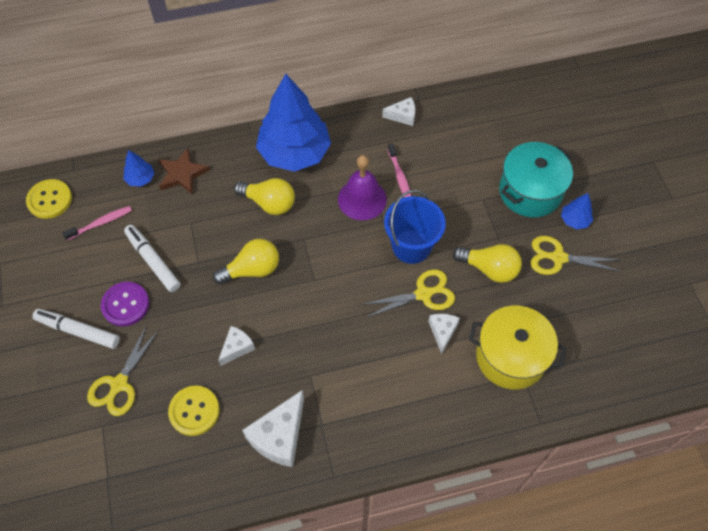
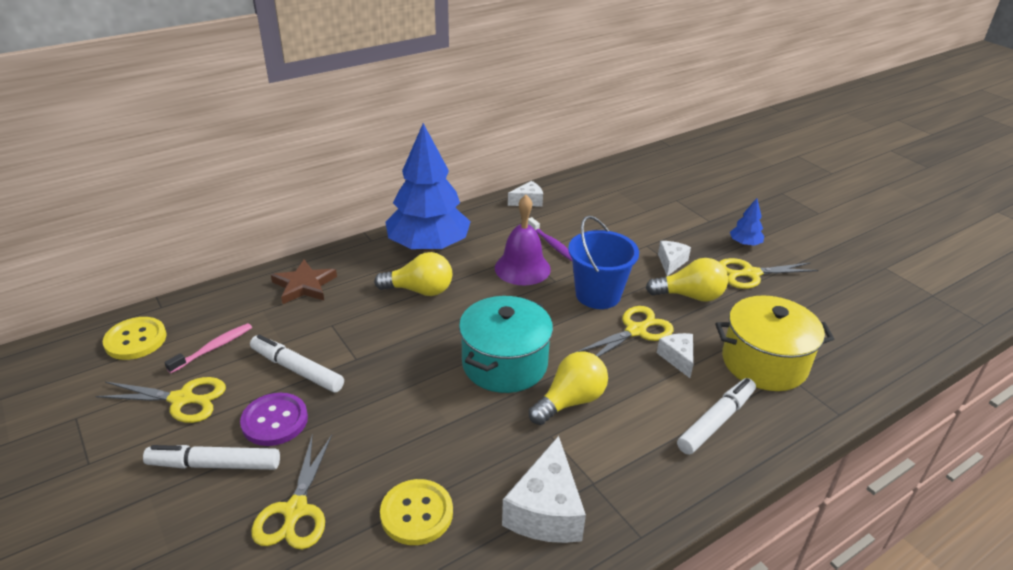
camera: 20 degrees left, 25 degrees down
(69, 267) = (182, 399): none -> yellow scissors
(140, 179) = (253, 299): blue tree -> none
(237, 348) = (444, 430): white cheese -> white cheese (671, 262)
(252, 269) = (427, 351): yellow light bulb -> yellow light bulb (570, 401)
(399, 176) = (552, 244): pink toothbrush -> purple toothbrush
(439, 400) = (716, 421): none -> white marker
(530, 191) = (688, 232): turquoise pot -> turquoise pot (504, 364)

